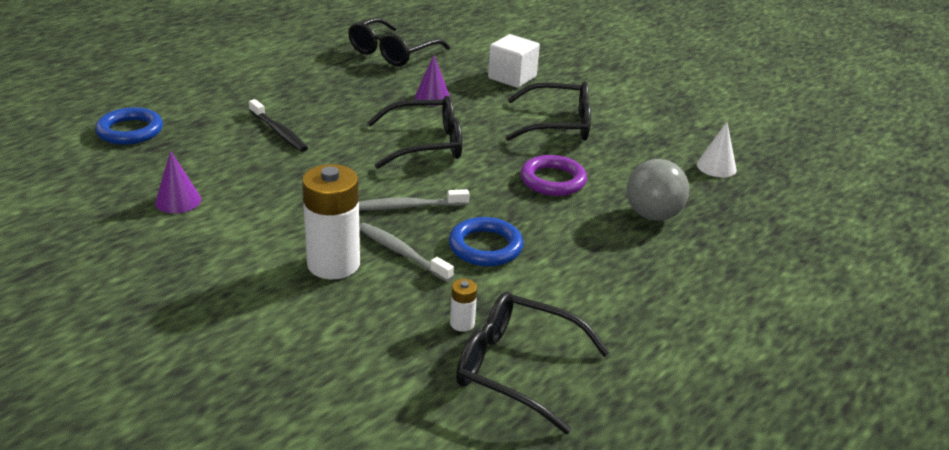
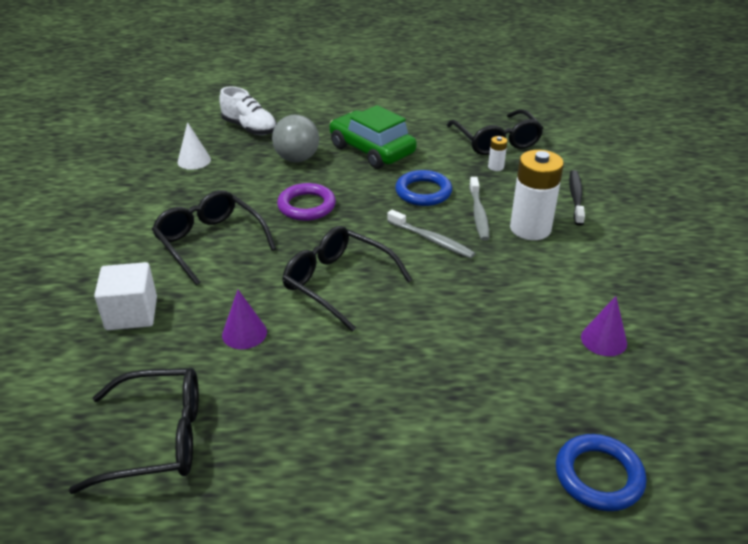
camera: 130 degrees left, 5 degrees up
(279, 132) = (442, 374): black toothbrush -> black toothbrush (575, 197)
(615, 266) = (371, 150): none -> green car
(763, 221) = (249, 128): none -> white shoe

